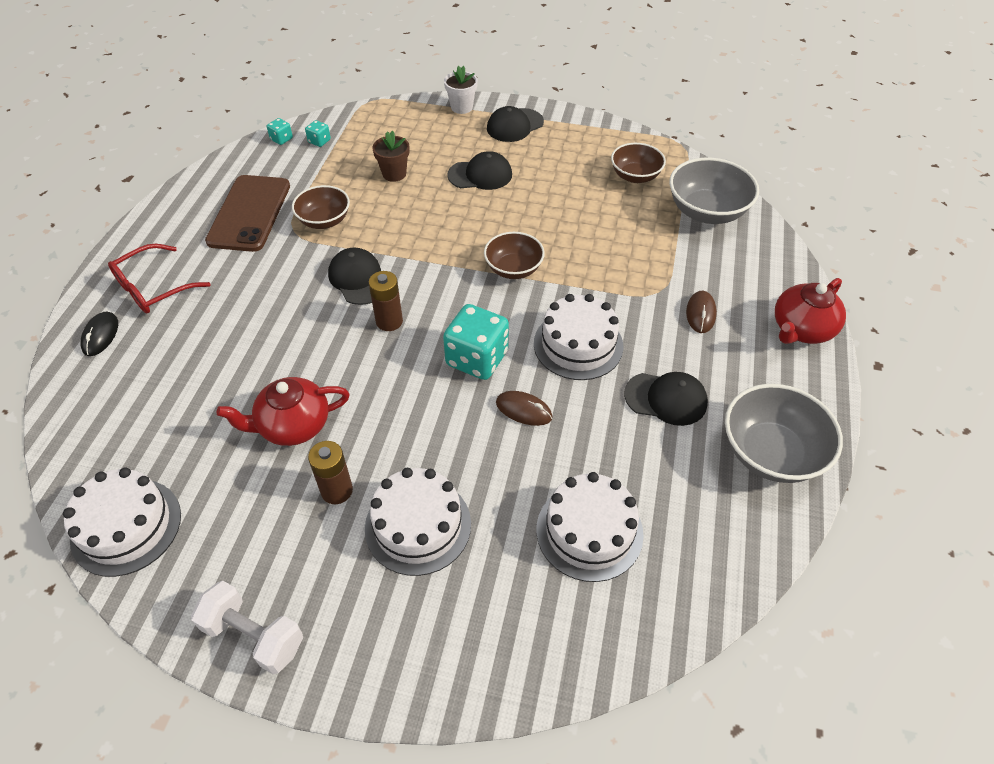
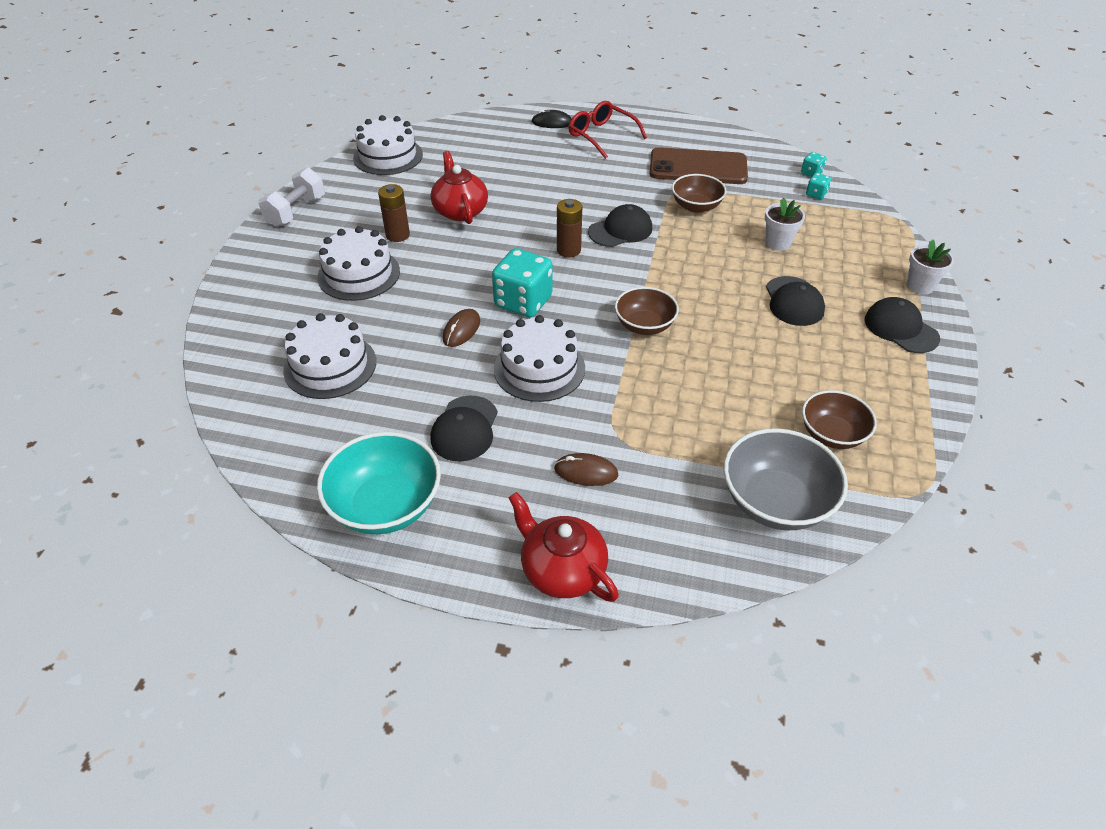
camera: 90 degrees right, 5 degrees down
(394, 174) = (778, 243): brown flower pot -> white flower pot
(771, 453) = (386, 505): grey bowl -> turquoise bowl

